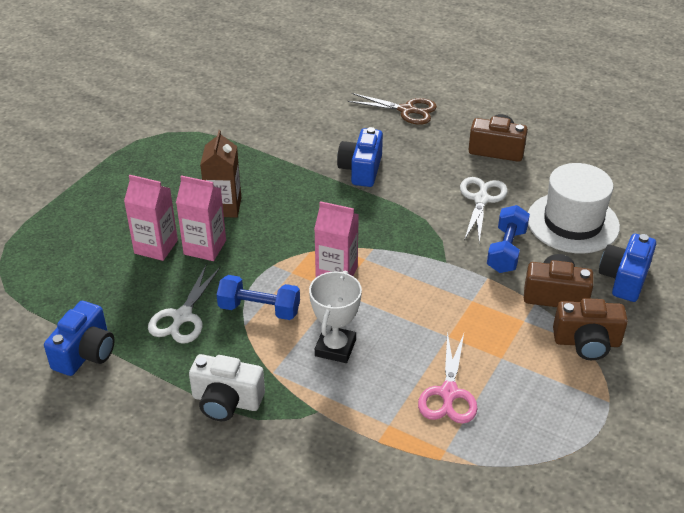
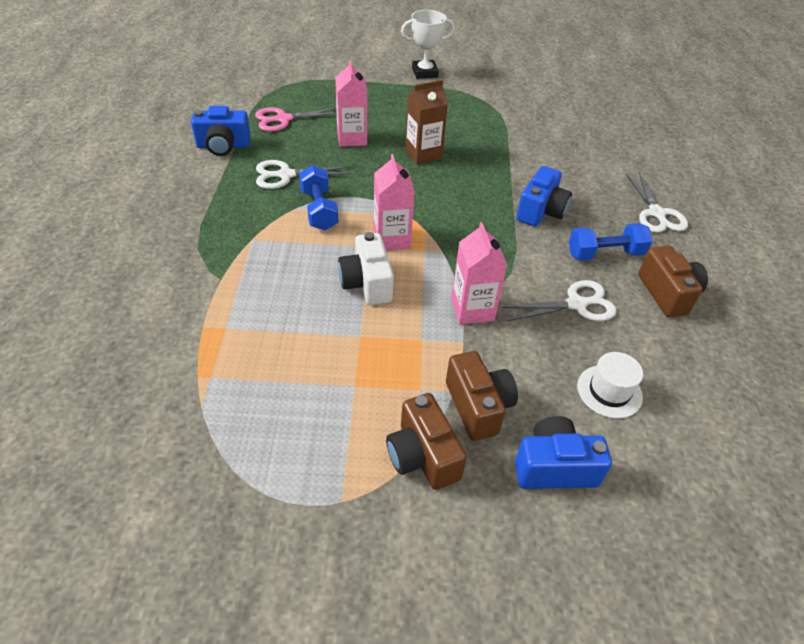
camera: 60 degrees right, 5 degrees up
(205, 247) = (369, 160): pink carton -> pink carton (472, 309)
(226, 401) = (208, 226): white camera -> white camera (367, 283)
(335, 348) = (300, 266): white trophy -> white trophy (425, 73)
(361, 169) = (541, 211): blue camera -> blue camera turned 135 degrees clockwise
(406, 110) = (656, 213): brown scissors -> white scissors
(448, 393) = (284, 358): pink scissors -> pink scissors (283, 119)
(506, 250) = (515, 346): blue dumbbell -> blue dumbbell (605, 254)
(573, 222) = (609, 391): white hat -> white hat, size x0.56

